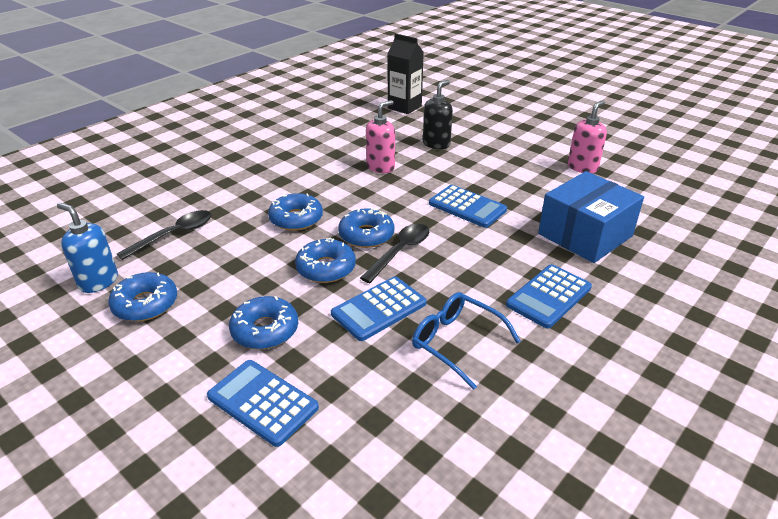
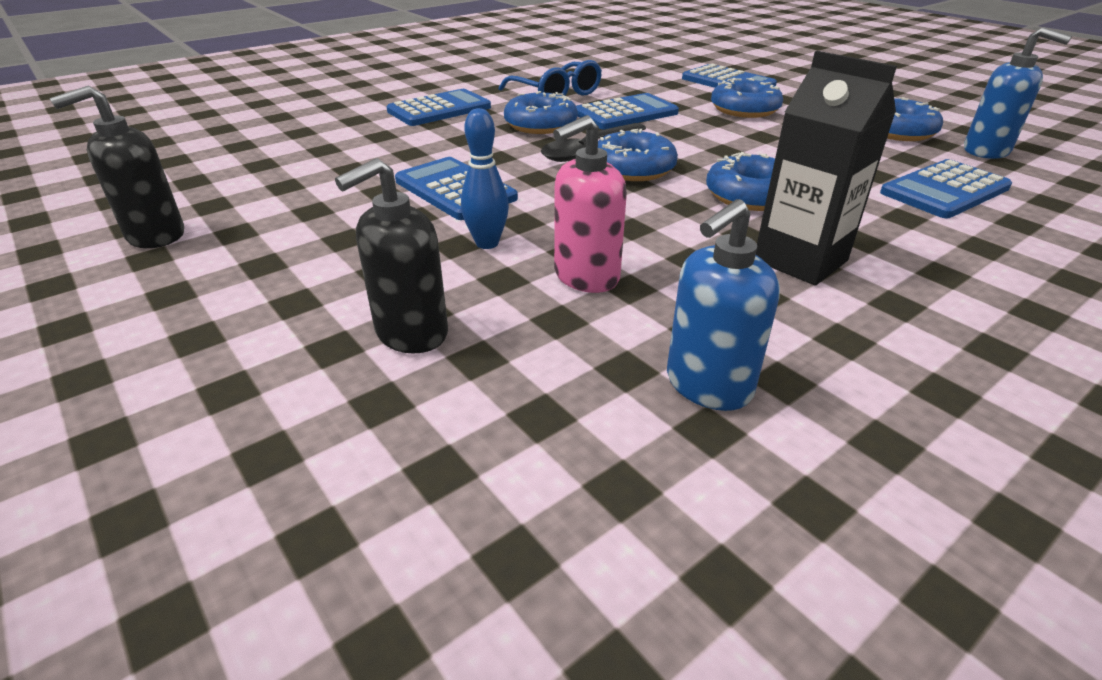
camera: 170 degrees left, 0 degrees up
(174, 235) = (944, 190): black spoon -> blue calculator
(326, 268) = (689, 143): blue donut -> blue donut (540, 125)
(335, 139) = (708, 385): none -> blue soap dispenser
(404, 107) = (402, 572): black carton -> black carton (800, 260)
(430, 177) = (487, 243): none -> blue bowling pin
(582, 167) = (155, 236): pink soap dispenser -> black soap dispenser
(585, 235) = (323, 147): blue box -> none

